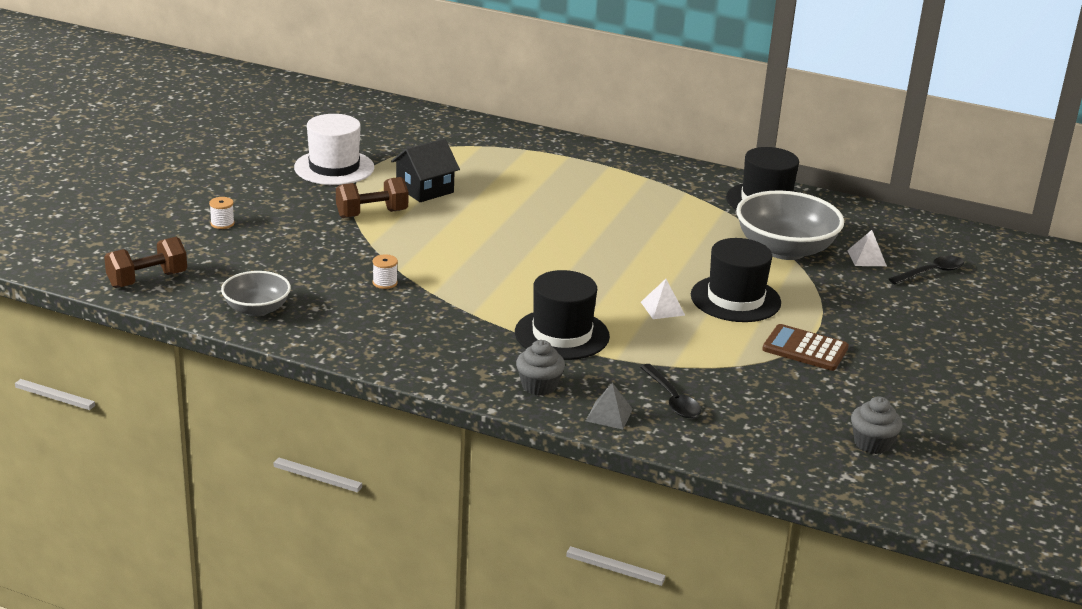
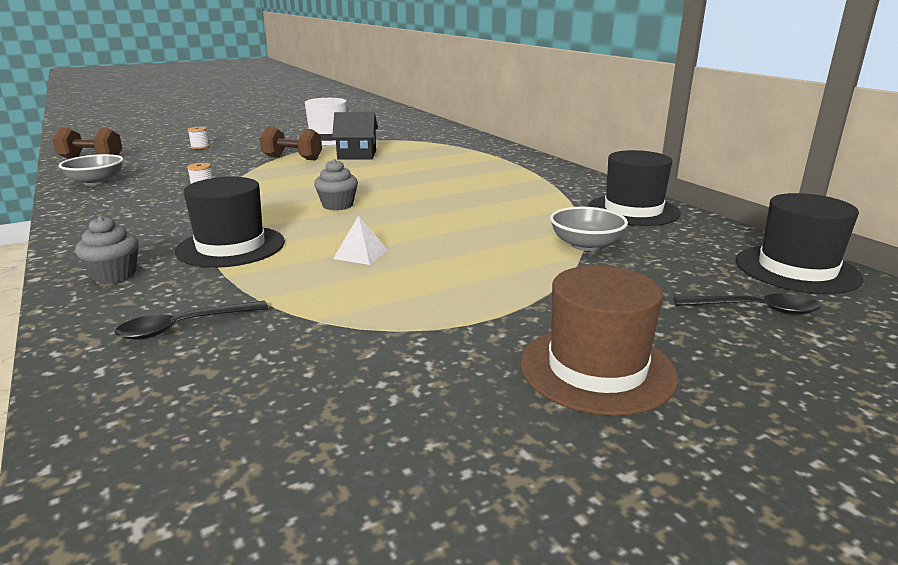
camera: 40 degrees right, 5 degrees down
(609, 415) = (98, 317): grey pyramid -> none
(672, 399) = (184, 327): black spoon -> black spoon turned 45 degrees clockwise
(735, 299) = (449, 267): black hat -> black hat (796, 269)
(785, 249) = (585, 245): grey bowl -> grey bowl, size x0.58
(805, 349) = (432, 332): brown calculator -> none
(866, 258) = (678, 274): white pyramid -> none
(872, 443) = (278, 490): grey cupcake -> grey cupcake (337, 205)
(907, 339) = (597, 369): none -> brown hat

